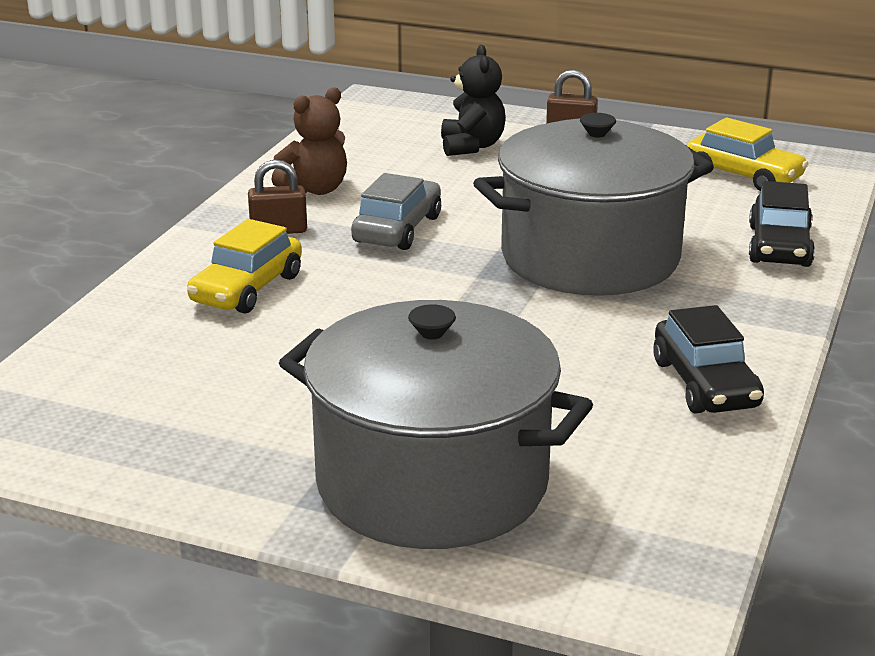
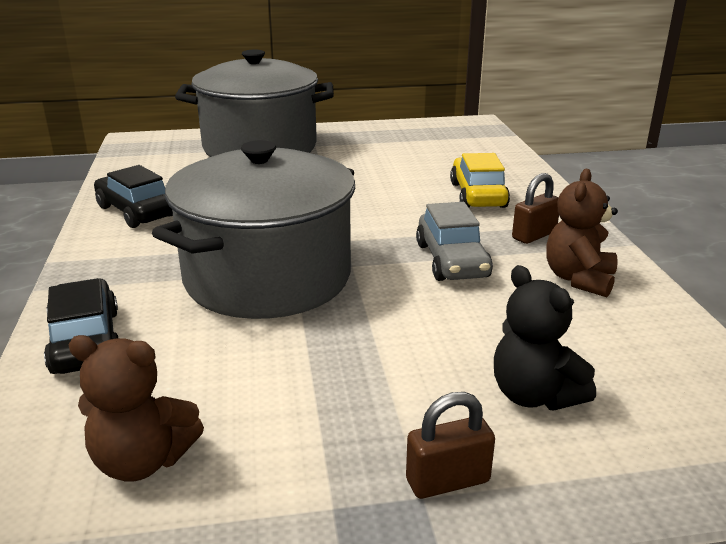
camera: 150 degrees right, 0 degrees up
(743, 175) = (143, 461): yellow car -> brown teddy bear

